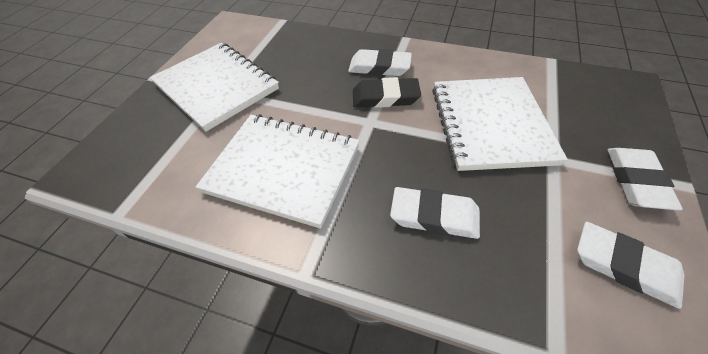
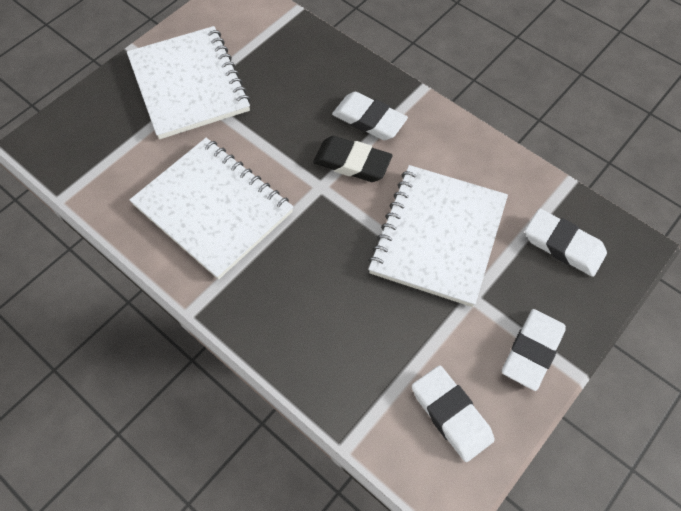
camera: 20 degrees right, 10 degrees up
(434, 216) = (321, 307): white eraser -> white eraser (563, 245)

